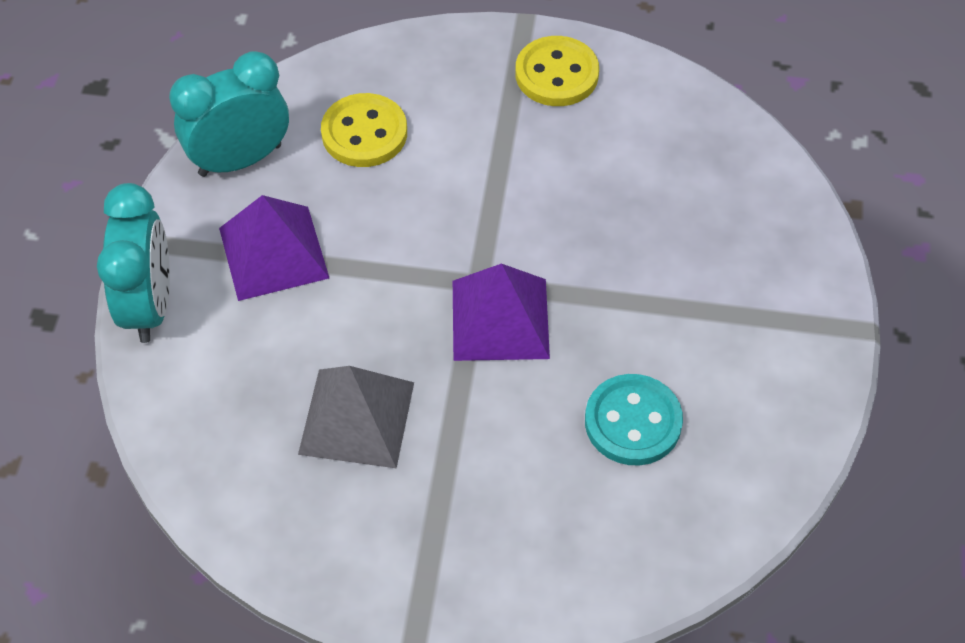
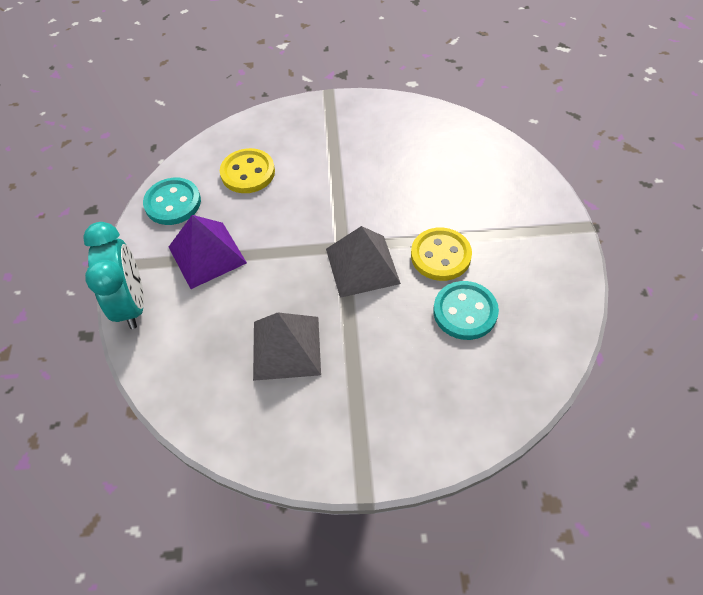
camera: 10 degrees left, 0 degrees up
(240, 160) = (173, 203): turquoise clock -> turquoise button
(500, 319) = (362, 266): purple pyramid -> grey pyramid
(556, 74) = (356, 118): yellow button -> yellow button (440, 256)

